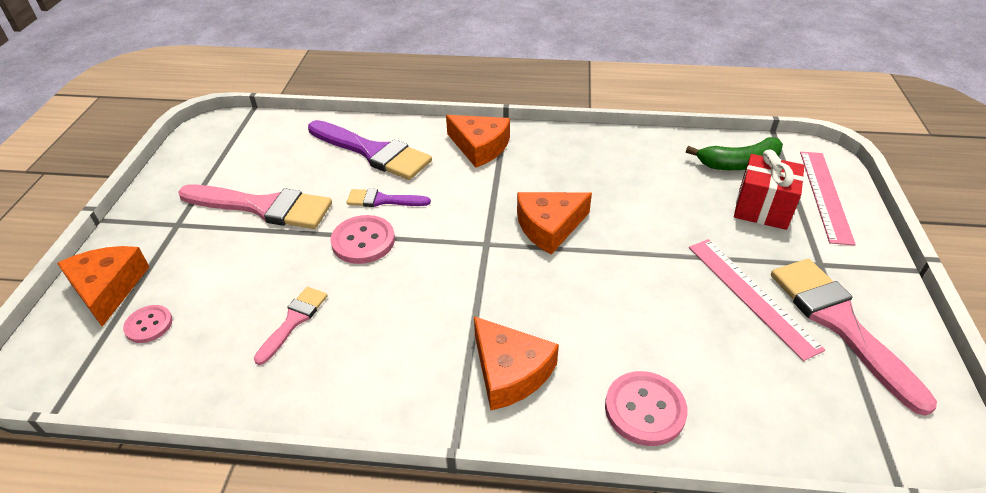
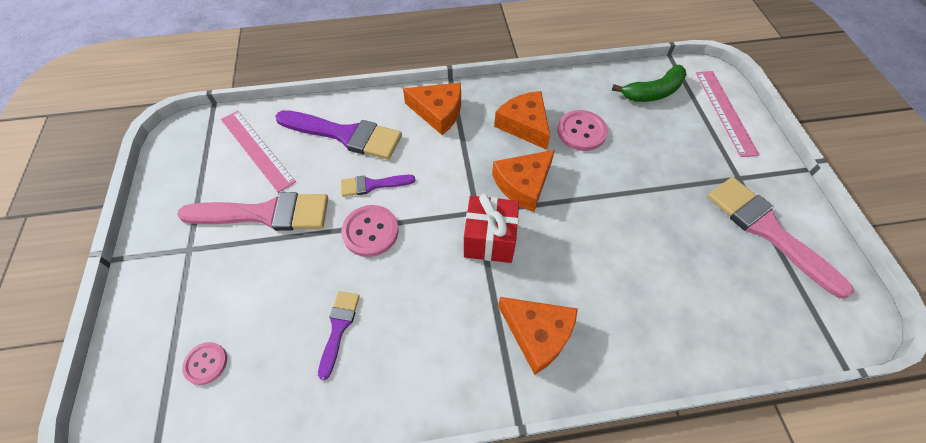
camera: 15 degrees left, 15 degrees up
(108, 288) = (149, 334): orange cheese -> orange cheese (524, 125)
(294, 321) = (339, 328): pink brush -> purple brush
(645, 409) = (651, 343): pink button -> pink button (581, 132)
(751, 295) = (698, 218): pink ruler -> pink ruler (256, 150)
(762, 208) = (683, 133): red gift -> red gift (489, 240)

